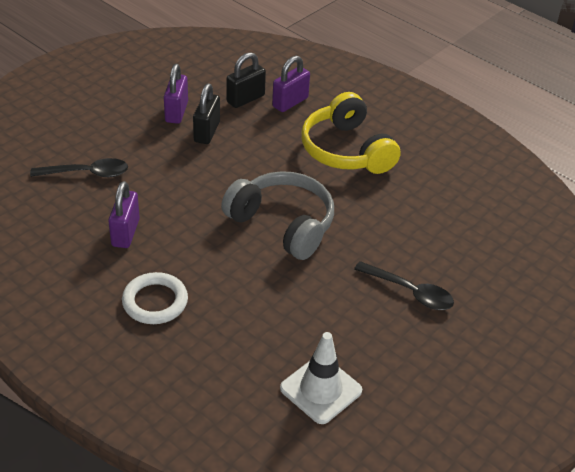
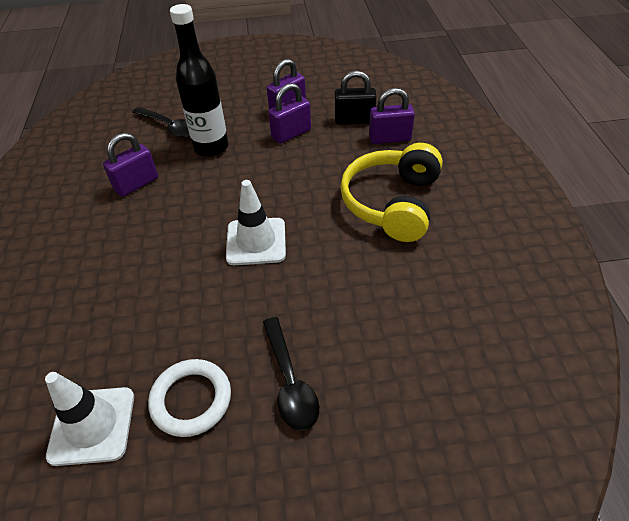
camera: 45 degrees right, 5 degrees up
(151, 173) = (211, 148): none -> black bottle
(155, 302) = (84, 251): white ring -> white ring (191, 400)
(207, 132) = (291, 134): black padlock -> purple padlock
(282, 224) = (256, 241): grey headphones -> white traffic cone

